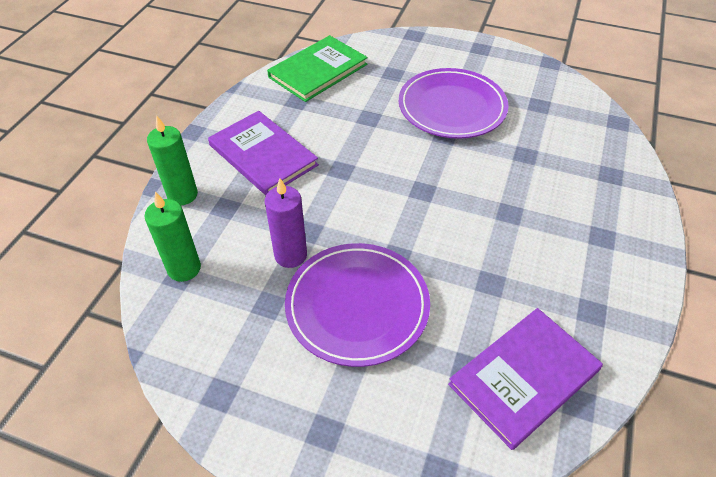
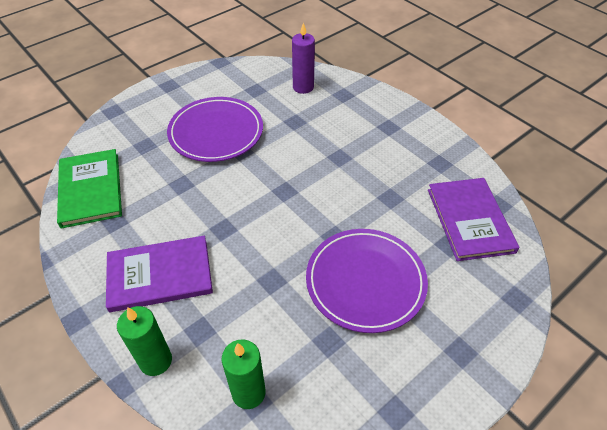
camera: 60 degrees left, 0 degrees up
(290, 255) = (289, 303): purple candle -> purple candle (303, 87)

